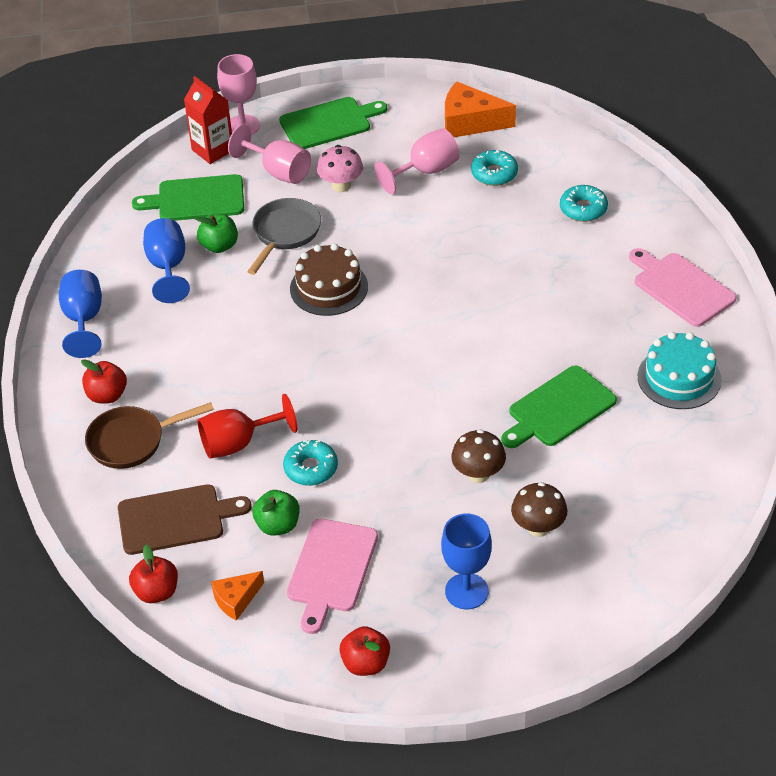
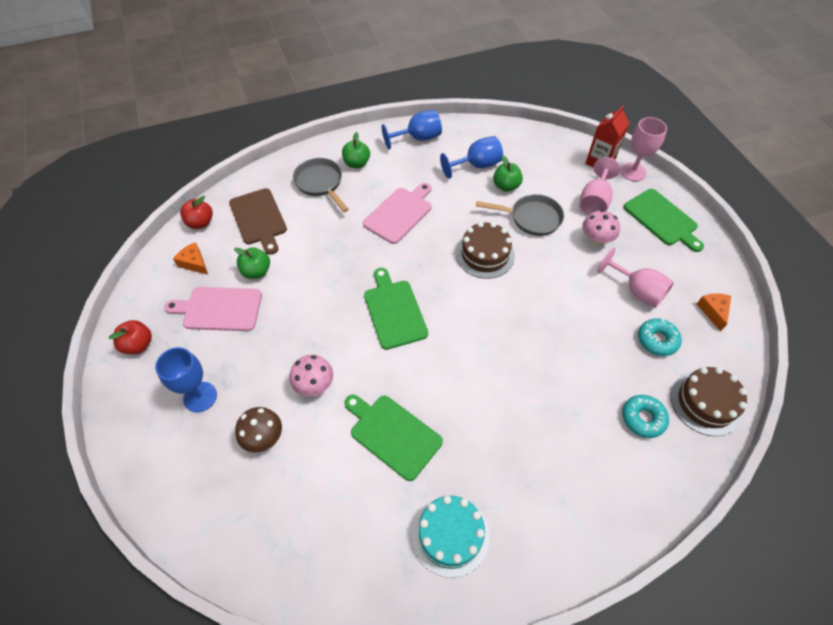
camera: 75 degrees right, 10 degrees up
(107, 395) = (356, 163): red apple -> green apple
(132, 441) = (320, 184): brown pan -> grey pan
(196, 199) = (547, 165): green cutting board -> green cutting board (394, 311)
(238, 443) = (326, 235): red goblet -> none
(311, 468) = (308, 279): turquoise donut -> none
(470, 122) = (713, 311): orange cheese -> orange cheese, size x0.58
(478, 474) = (314, 385): brown mushroom -> pink mushroom
(576, 160) = (705, 403): none -> brown cake
(681, 288) = (570, 522): pink cutting board -> pink cutting board (399, 213)

